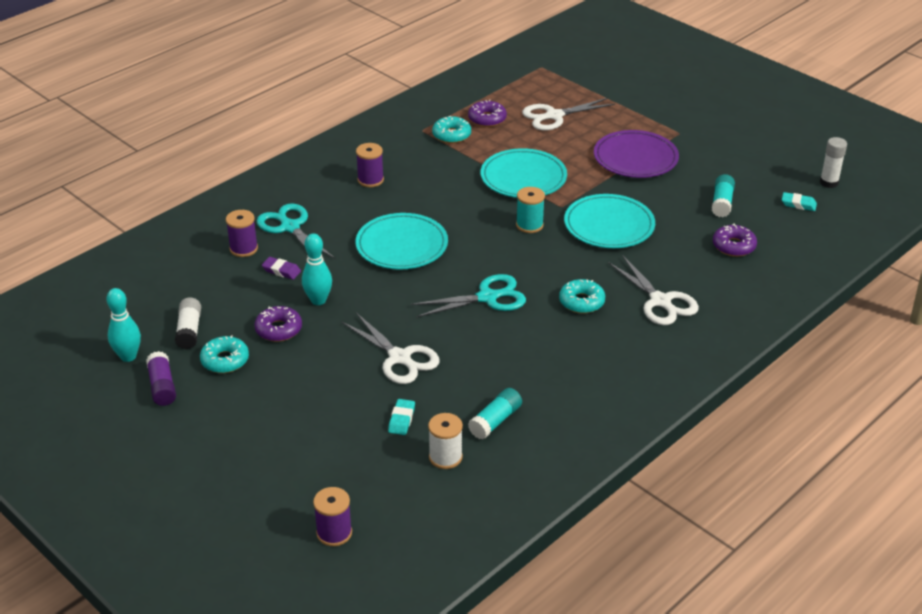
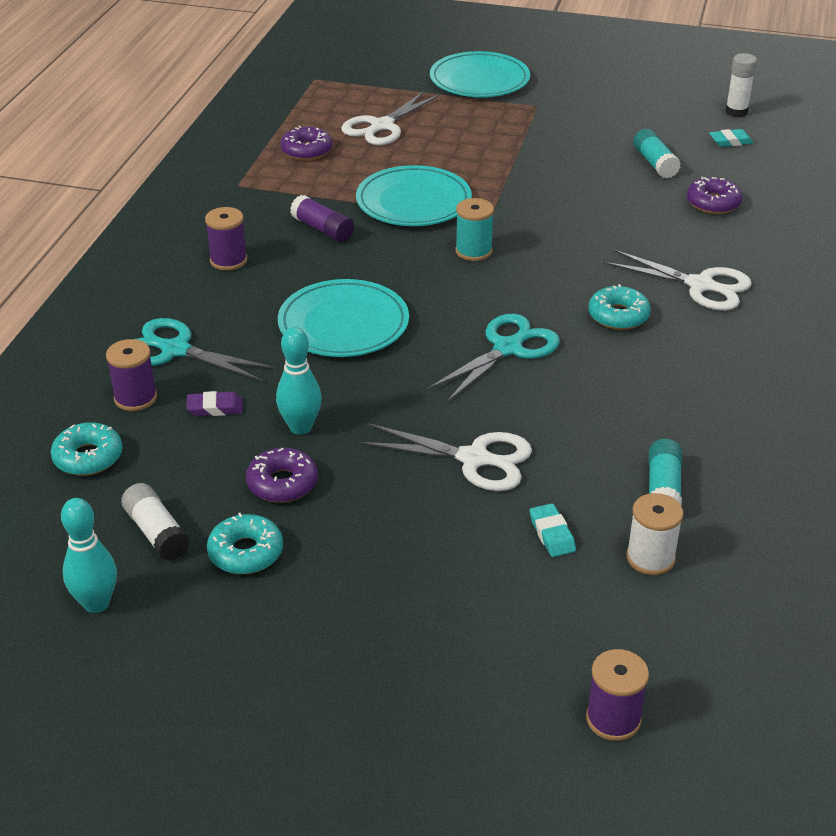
camera: 30 degrees left, 0 degrees up
(162, 387) = (187, 625): purple glue stick -> purple glue stick (323, 229)
(451, 135) = (281, 180): turquoise donut -> turquoise donut (88, 457)
(609, 225) = (562, 223): turquoise plate -> turquoise plate (479, 80)
(635, 158) = (517, 144): purple plate -> none

